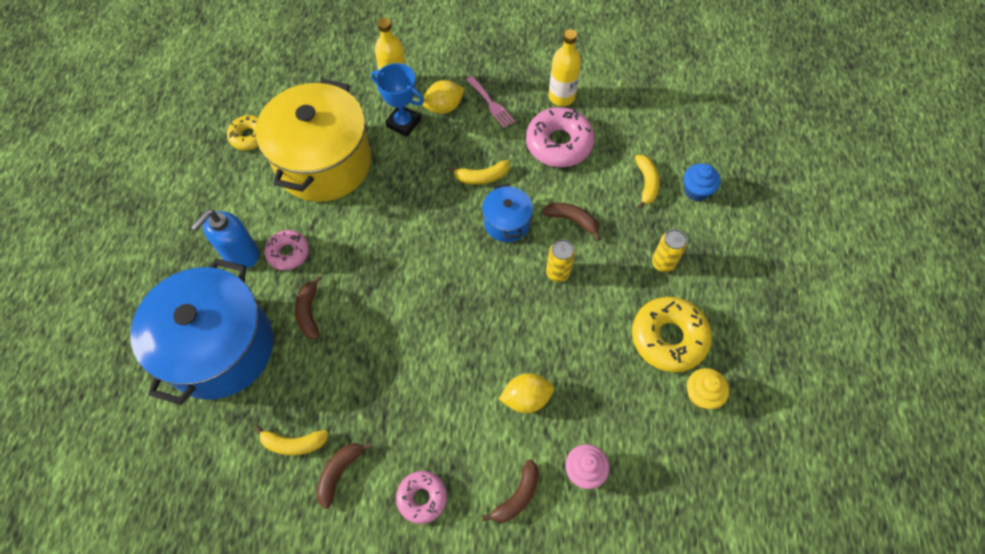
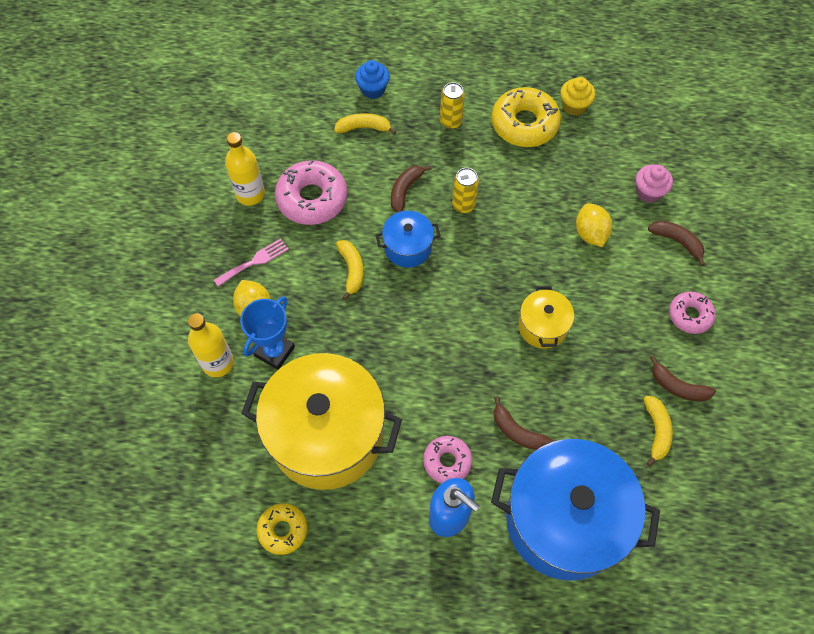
camera: 90 degrees left, 0 degrees up
(309, 312) = (517, 431): brown banana -> brown banana turned 45 degrees clockwise
(416, 341) = (542, 326): none -> yellow pot

